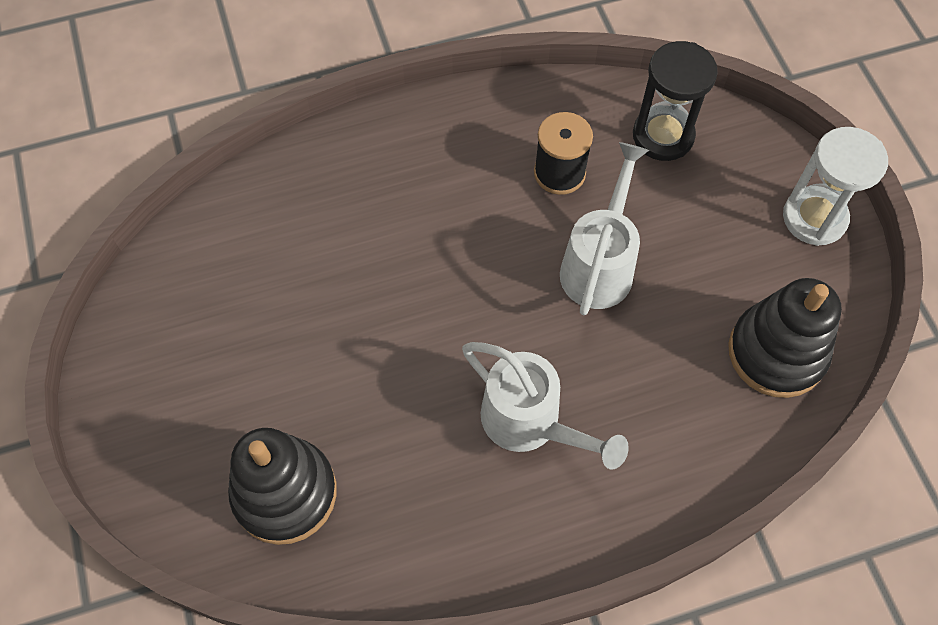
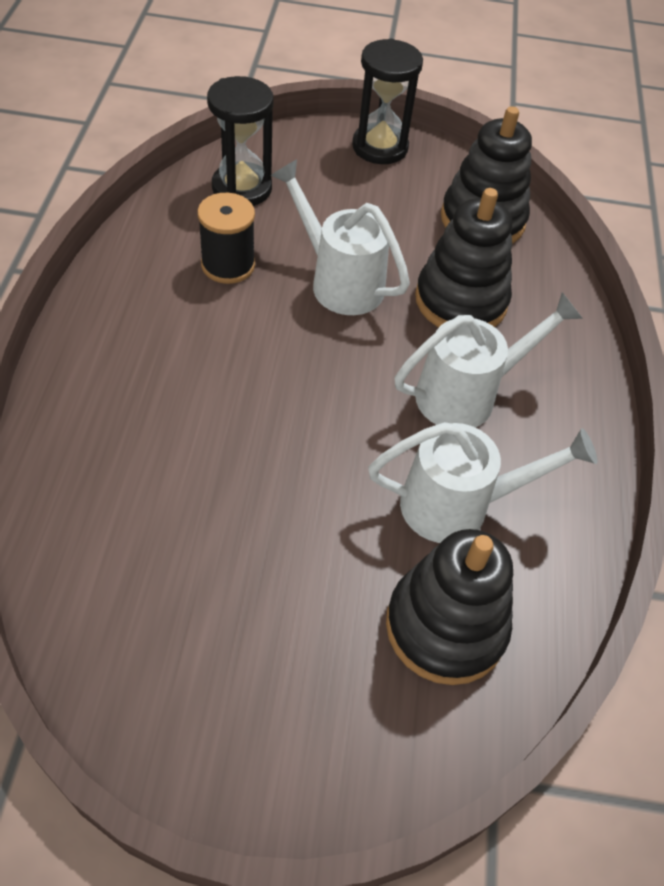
camera: 70 degrees left, 10 degrees down
(404, 460) = (458, 505): none -> white watering can
(645, 375) = (460, 301): none -> black stacking toy
(814, 218) = (380, 147): white hourglass -> black hourglass

